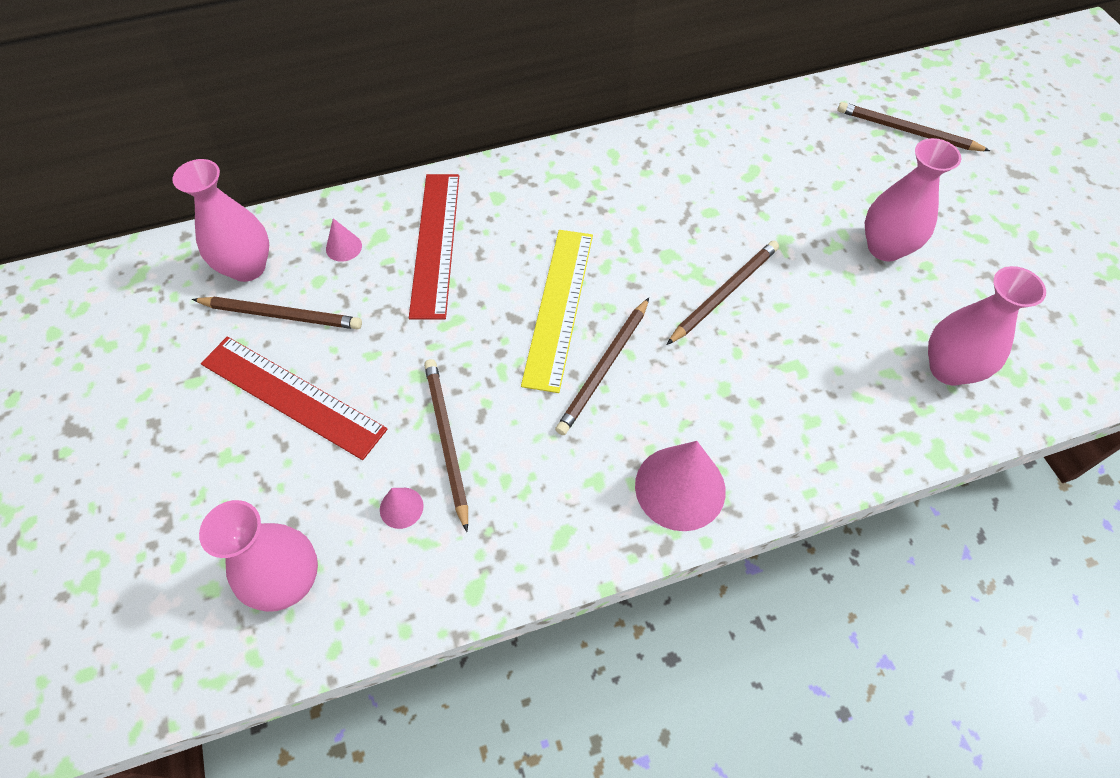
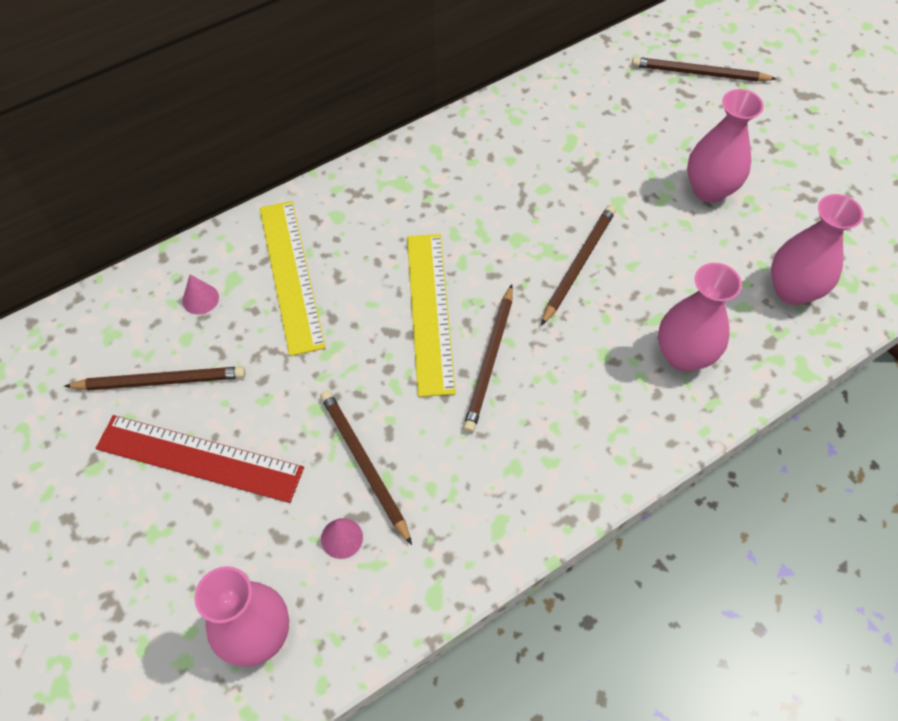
camera: 15 degrees left, 0 degrees up
(247, 267) = (109, 341): pink vase -> pink vase (683, 355)
(435, 243) = (291, 275): red ruler -> yellow ruler
(680, 487) = (591, 455): pink cone -> none

